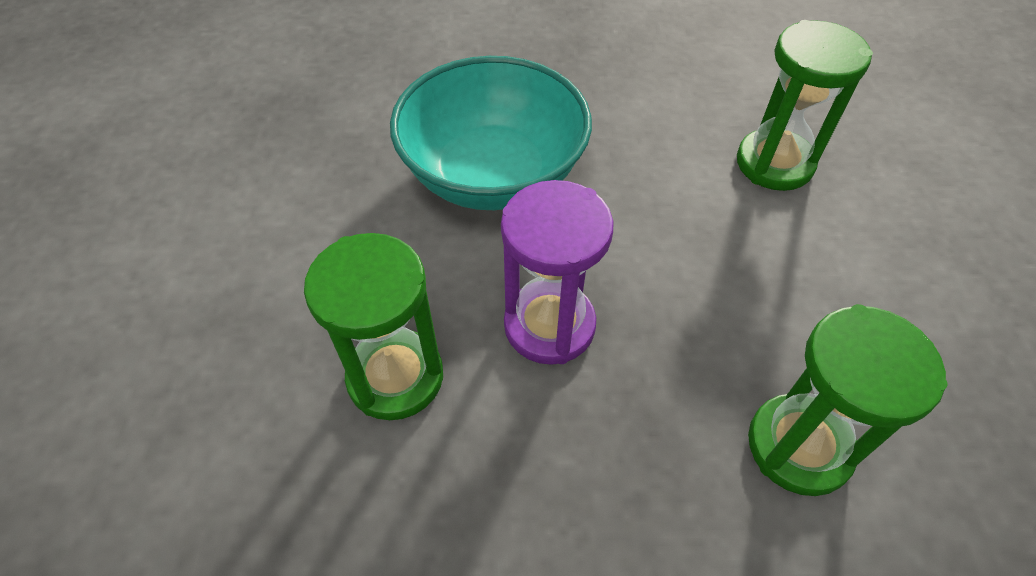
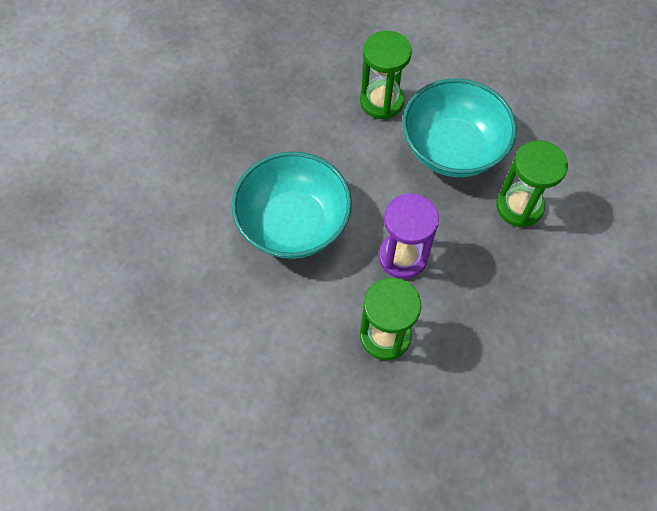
camera: 55 degrees left, 10 degrees up
(797, 287) = (452, 149): none -> turquoise bowl

